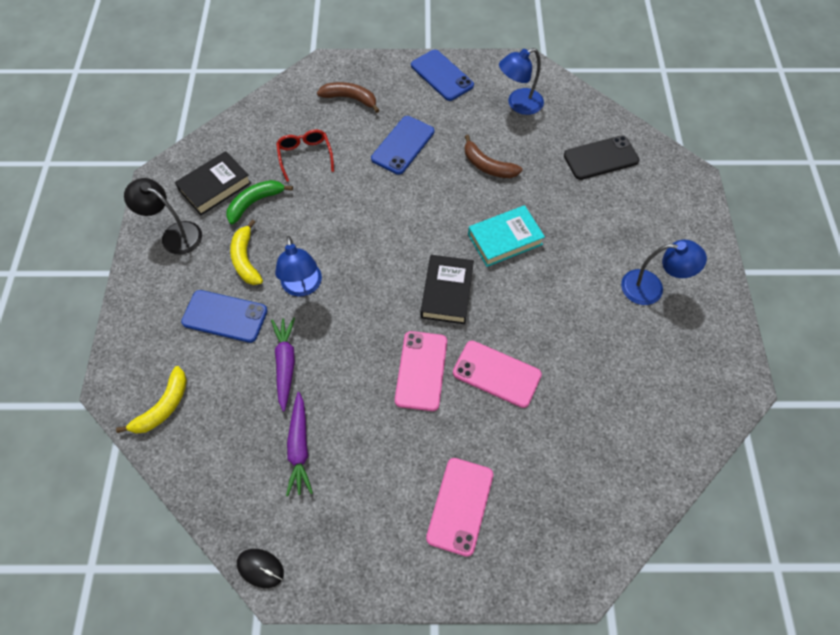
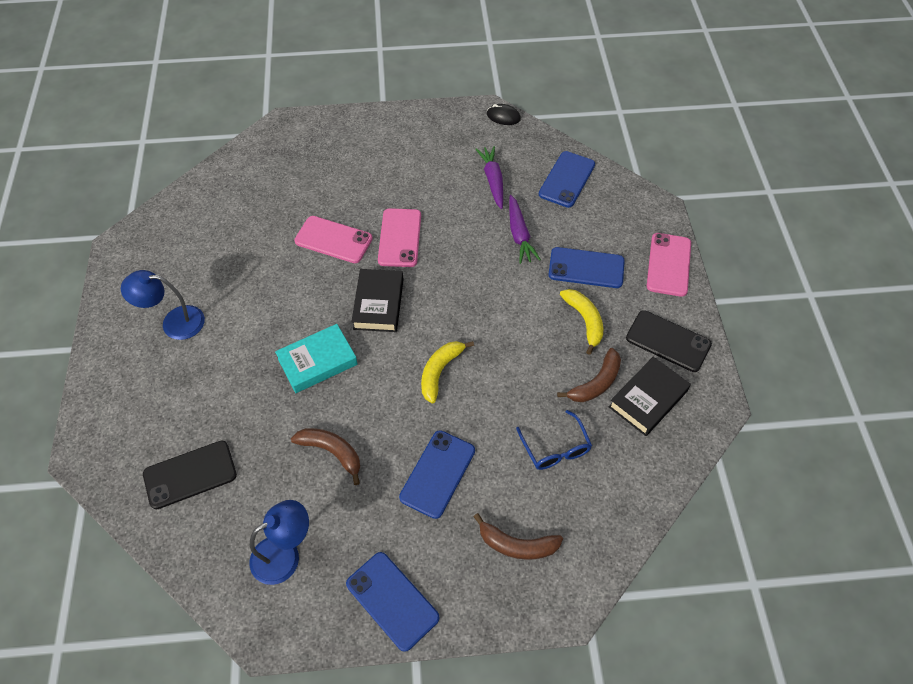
camera: 175 degrees right, 5 degrees down
(163, 407) = (611, 198): yellow banana -> yellow banana (440, 372)
(175, 234) = (668, 341): black lamp -> black phone
(206, 441) = (567, 179): none -> blue phone
(255, 203) = (596, 383): green banana -> brown banana
(302, 287) = (520, 299): blue lamp -> none
(305, 156) = (555, 447): red glasses -> blue glasses
(460, 506) = (365, 155): pink phone -> pink phone (668, 264)

